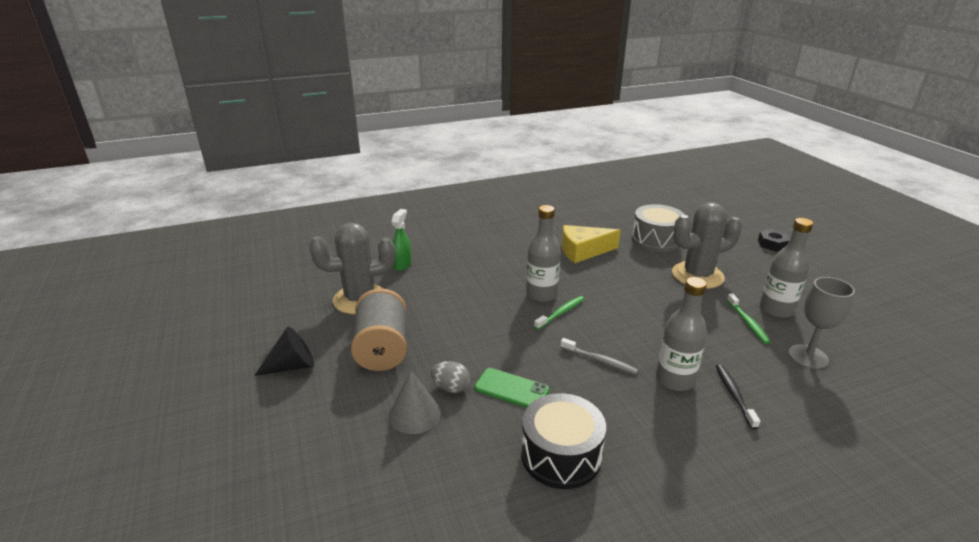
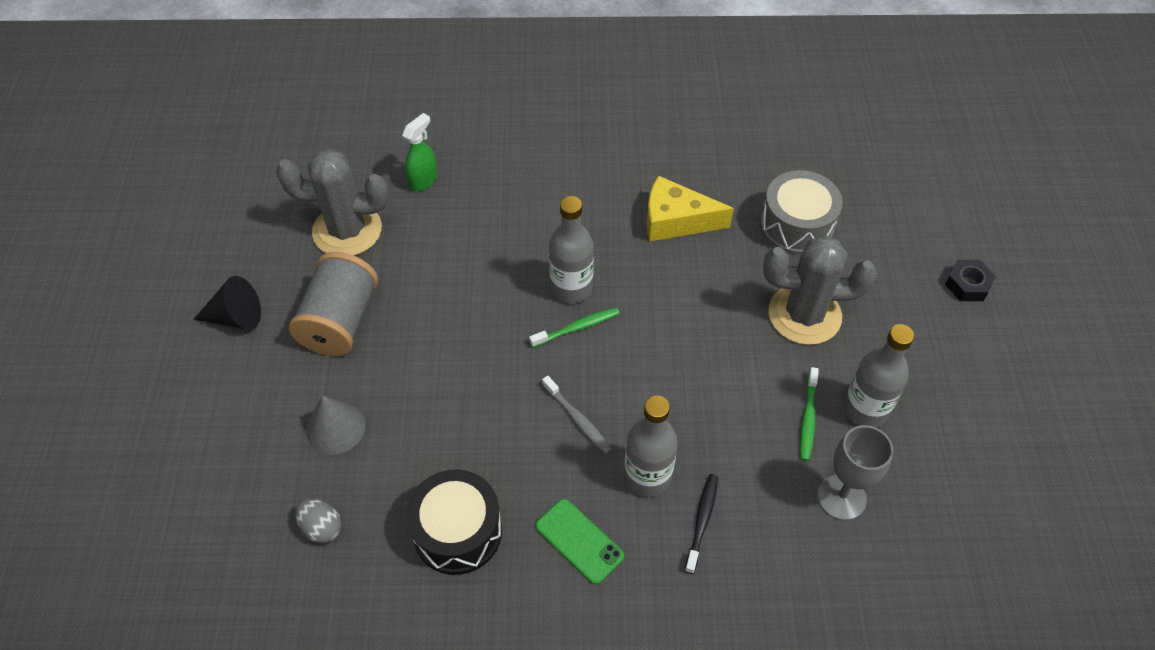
camera: 20 degrees right, 25 degrees up
(451, 388) = (389, 404): grey egg -> grey egg (322, 528)
(511, 389) = (453, 428): green phone -> green phone (579, 541)

